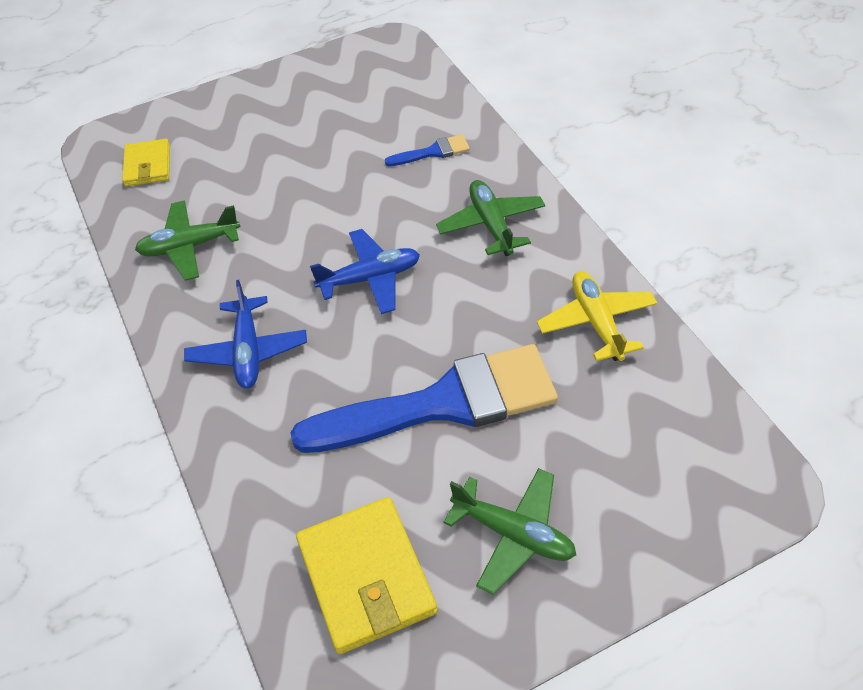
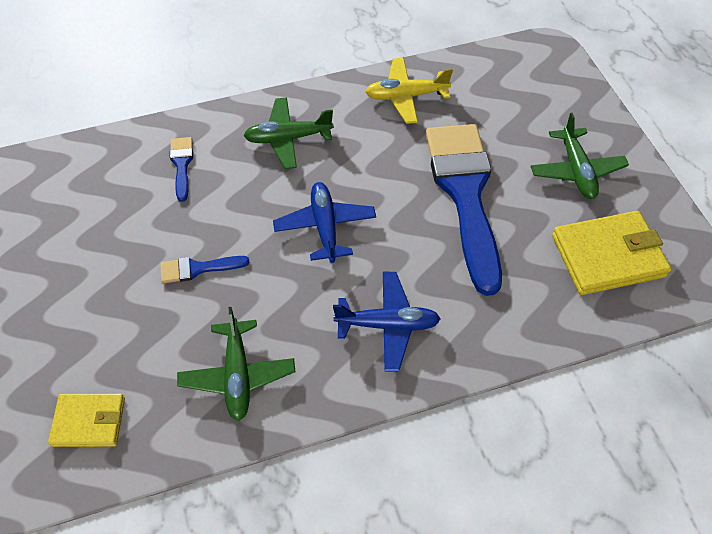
camera: 85 degrees left, 5 degrees up
(305, 194) = (198, 268): none -> blue brush
(513, 534) = (576, 170): green plane -> green plane turned 135 degrees clockwise

